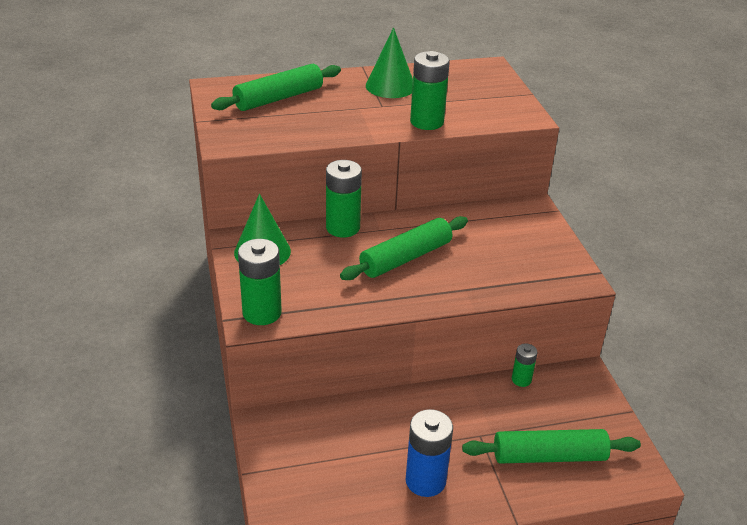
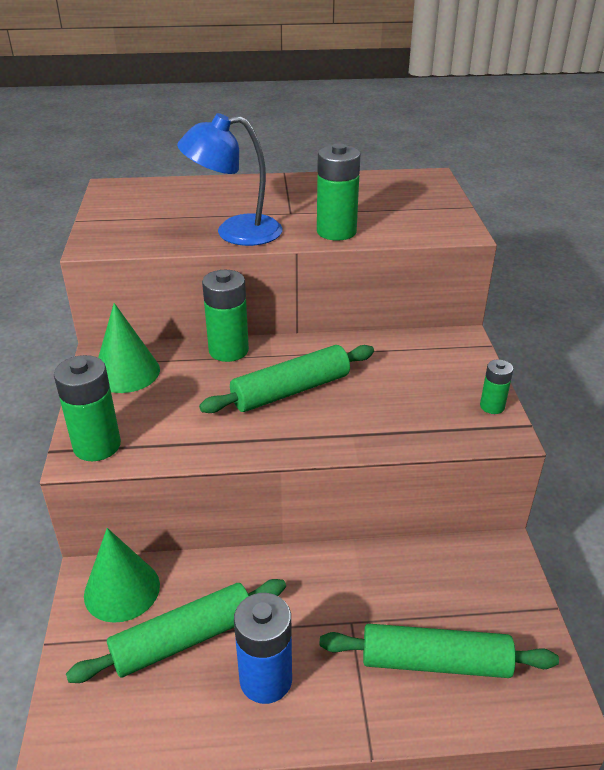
camera: 10 degrees right, 0 degrees up
(278, 98) = (176, 200): green rolling pin -> green rolling pin (183, 639)
(342, 126) = (235, 232): none -> blue lamp
(390, 86) = (308, 193): green cone -> green cone (122, 590)
(521, 380) = (420, 551): green battery -> green battery (492, 406)

